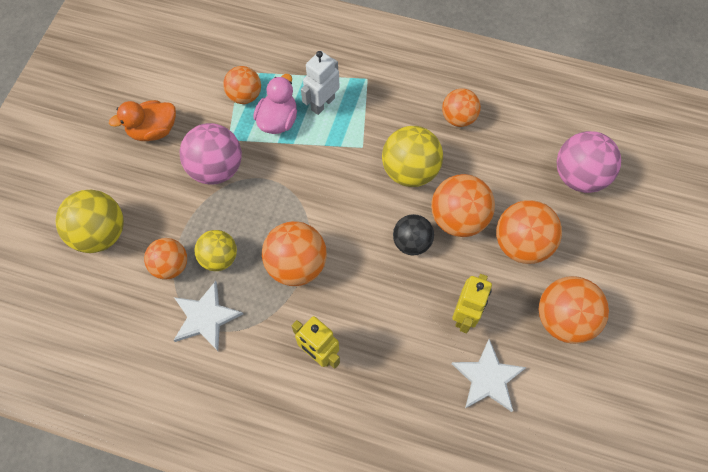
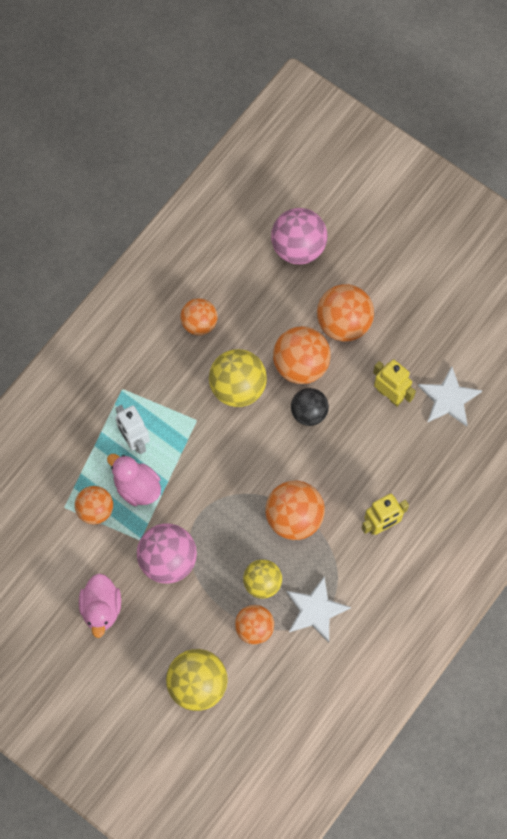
camera: 70 degrees left, 5 degrees up
(153, 130) = (101, 608): orange duck -> pink duck
(563, 319) = (421, 319): orange ball -> none

